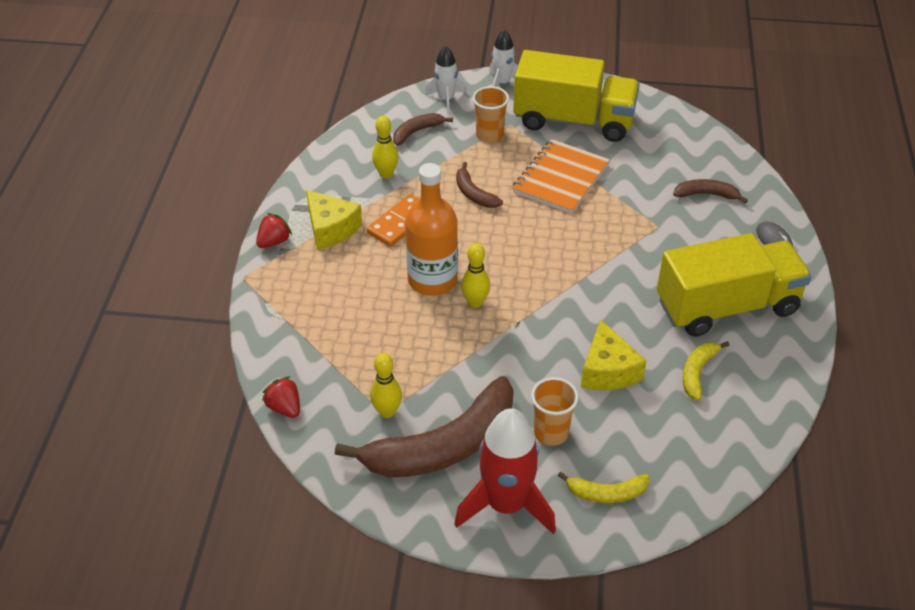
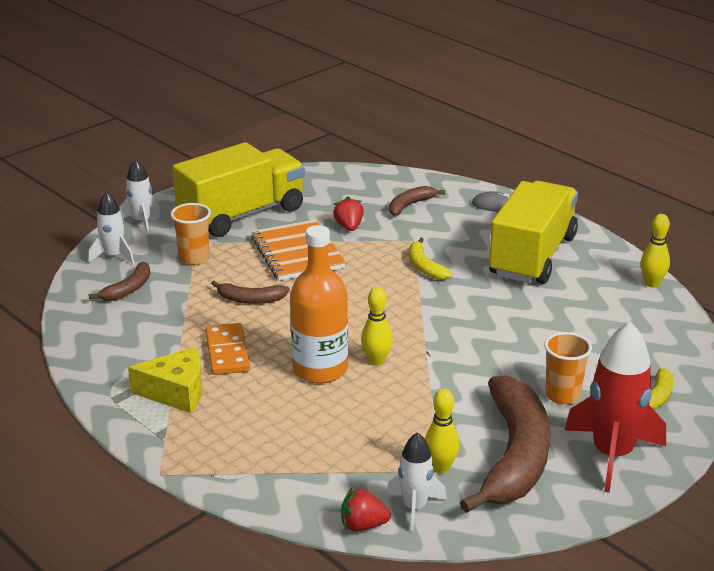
camera: 50 degrees left, 15 degrees down
(274, 241) = (142, 432): red strawberry -> red strawberry (349, 227)
(329, 423) = (415, 507): none -> white rocket
(386, 174) = (155, 330): yellow bowling pin -> yellow bowling pin (652, 283)
(416, 132) = (128, 289): brown banana -> brown banana turned 150 degrees counterclockwise
(607, 370) = (531, 337): yellow cheese -> none
(697, 372) = (580, 301): yellow banana -> yellow banana (424, 267)

